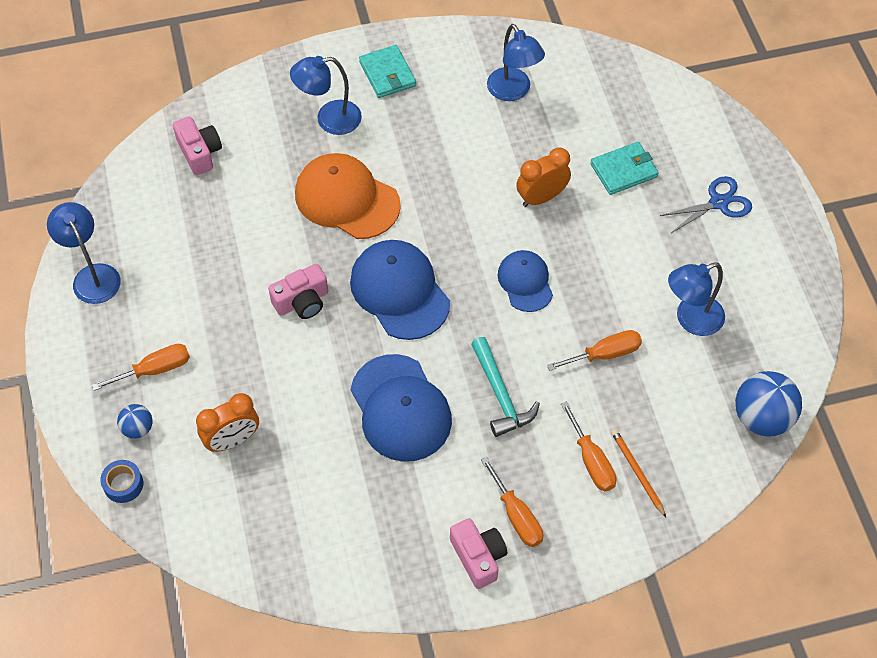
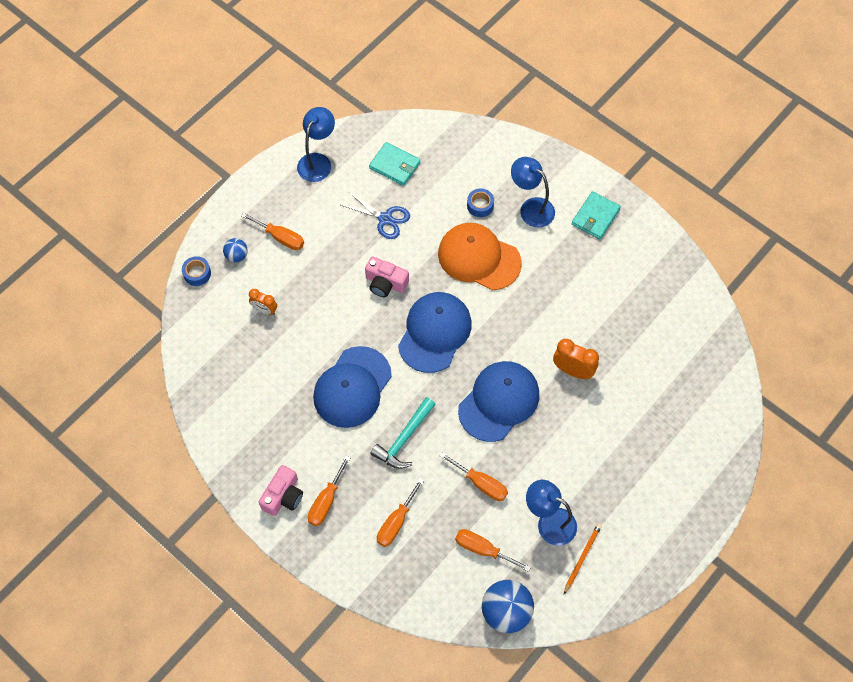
camera: 55 degrees right, 5 degrees up
(199, 152) = (447, 155): pink camera -> none
(232, 440) = (264, 310): orange clock -> orange clock, size x0.65
(286, 161) = (480, 205): none -> blue tape
(347, 199) = (479, 258): orange cap -> orange cap turned 60 degrees counterclockwise
(513, 91) = (645, 300): blue lamp -> none
(525, 282) = (499, 402): blue cap -> blue cap, size x1.66
(624, 170) = (637, 408): turquoise wallet -> turquoise wallet (395, 165)
(637, 472) = (408, 555): orange pencil -> orange pencil (582, 557)
(679, 397) = (483, 549): none -> orange screwdriver
(718, 203) = (660, 485): blue scissors -> blue scissors (385, 219)

